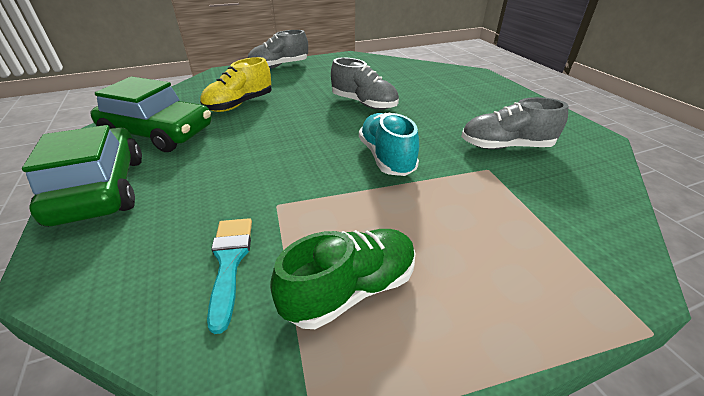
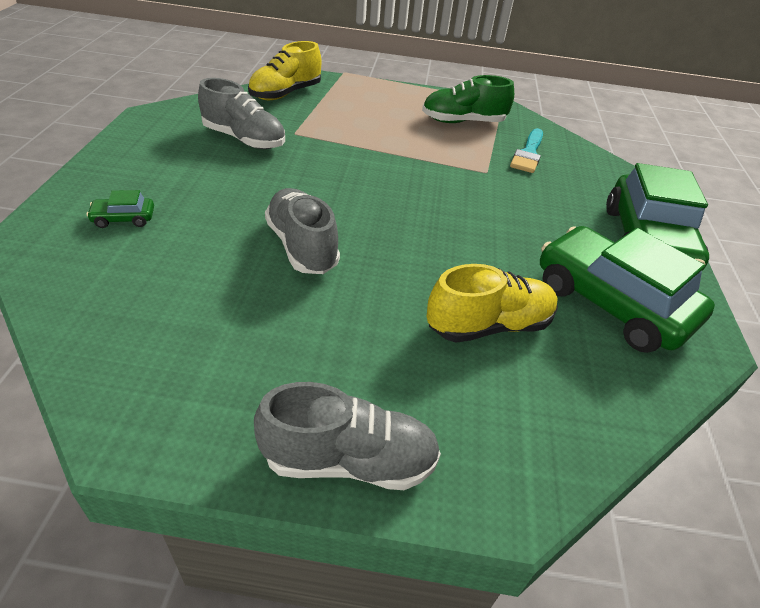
camera: 155 degrees left, 5 degrees up
(386, 157) = (364, 171): turquoise shoe -> none
(460, 87) = (124, 218): none -> green car
(593, 218) = (285, 94): none -> yellow shoe

